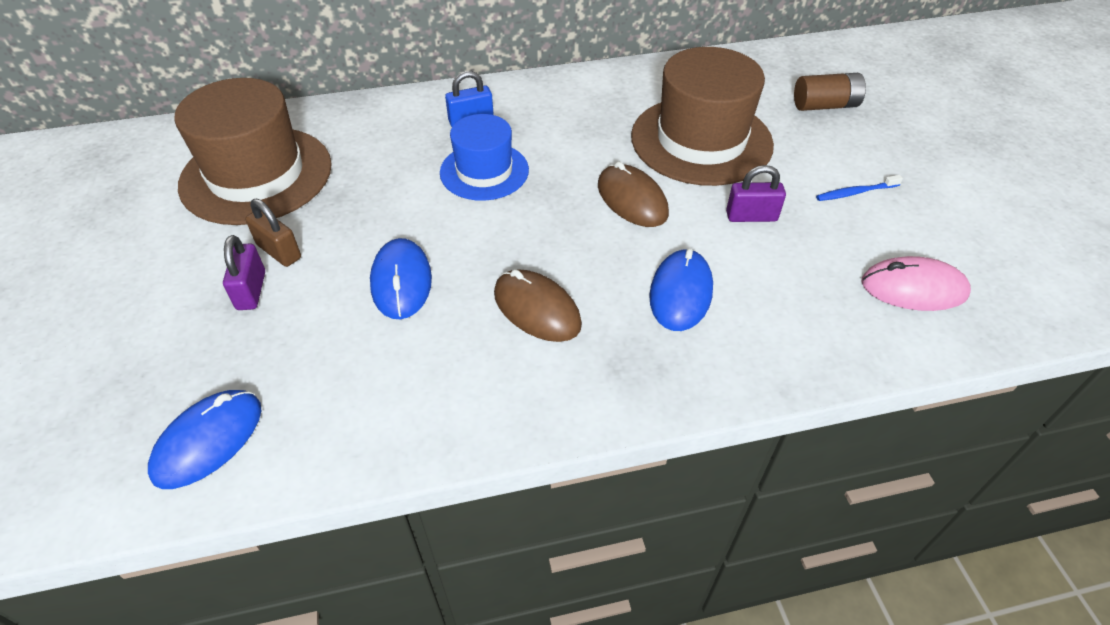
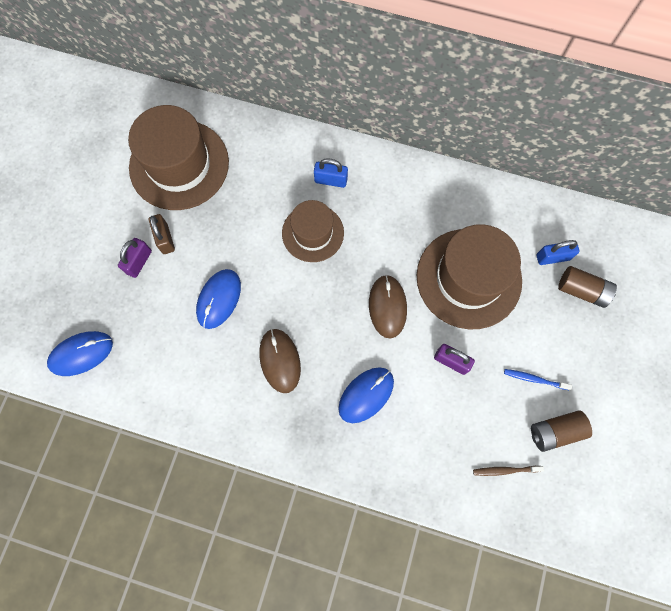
camera: 30 degrees right, 25 degrees up
(484, 171) = (313, 233): blue hat -> brown hat
(770, 93) = (552, 257): none -> blue padlock
(913, 288) = (505, 470): pink mouse -> brown toothbrush
(925, 227) = (555, 431): none -> brown battery

